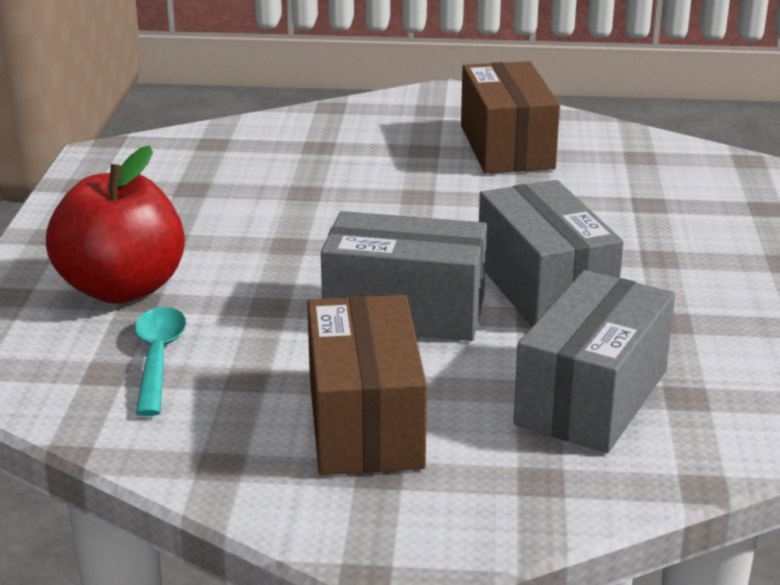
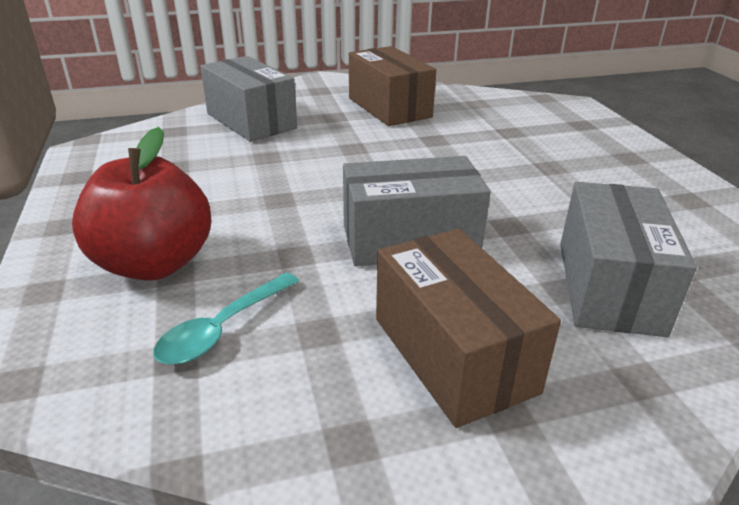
camera: 20 degrees left, 5 degrees up
(158, 358) = (222, 329): turquoise spoon -> turquoise spoon turned 120 degrees counterclockwise
(544, 289) = (497, 202): grey box -> grey box (251, 121)

